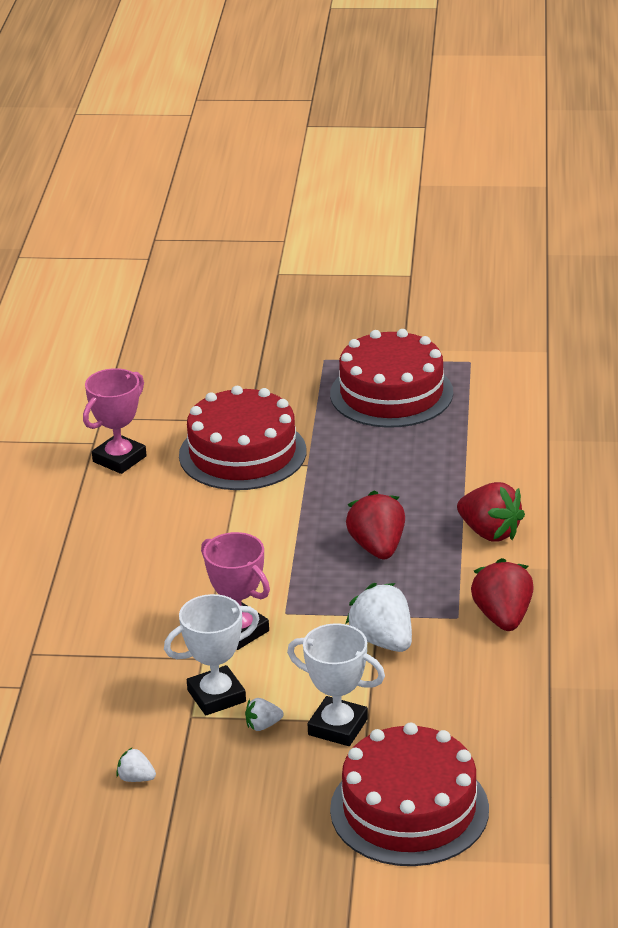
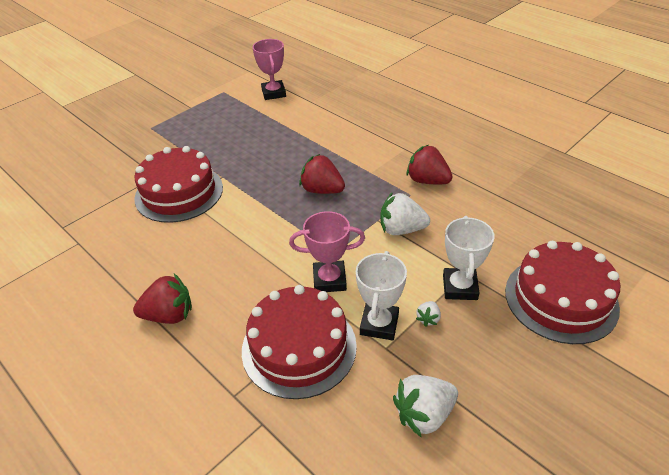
camera: 50 degrees left, 10 degrees up
(119, 459) = (109, 241): pink trophy -> pink trophy (273, 93)
(136, 778) = (424, 414): white strawberry -> white strawberry, size x2.01
(338, 727) = (460, 287): white trophy -> white trophy turned 60 degrees counterclockwise
(391, 393) = (210, 123): red cake -> red cake (299, 347)
(490, 532) = (356, 151): red strawberry -> red strawberry (169, 315)

